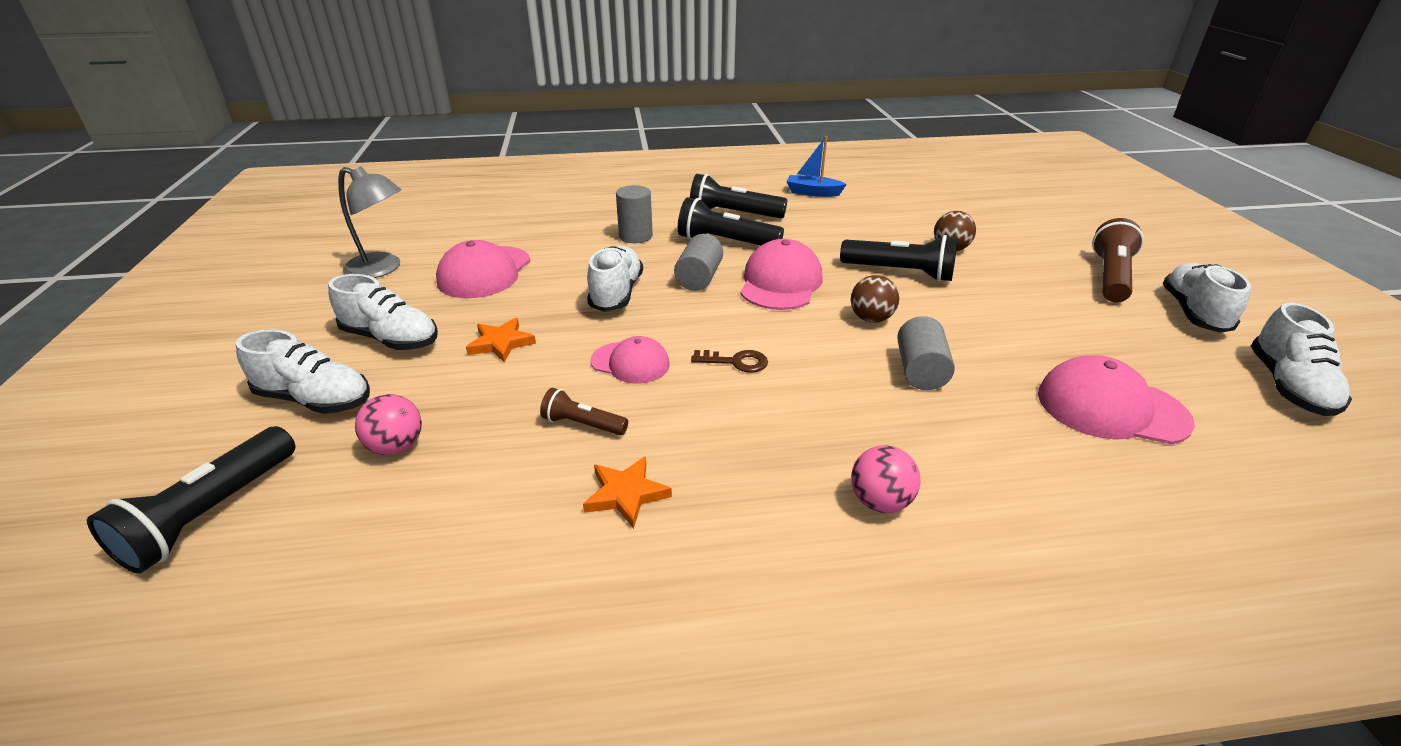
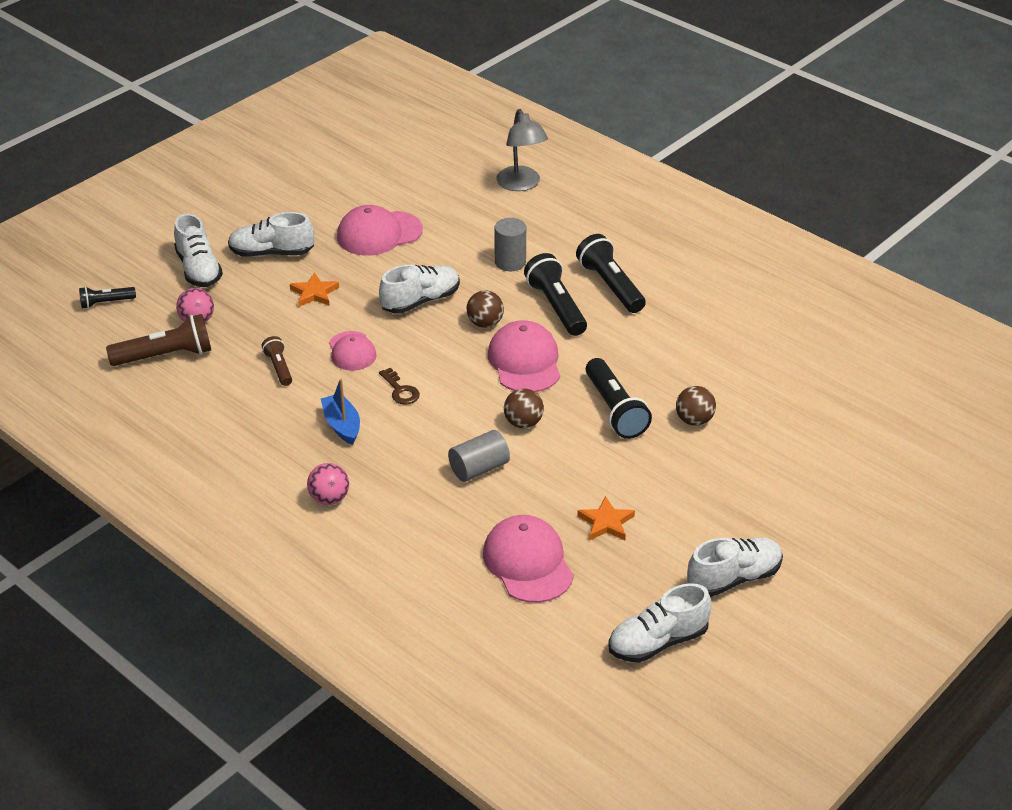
camera: 50 degrees right, 5 degrees up
(210, 514) = (106, 303): black flashlight -> black flashlight, size x0.56
(382, 269) = (333, 193): grey lamp -> grey lamp (521, 184)
(391, 339) = (272, 253): white shoe -> white shoe turned 105 degrees clockwise
(626, 494) = (244, 412): orange star -> orange star (606, 522)
(699, 278) = (485, 323): grey cylinder -> brown ball
(780, 283) = (525, 361): pink cap -> pink cap turned 75 degrees counterclockwise
(813, 192) = (714, 305): blue boat -> blue boat (342, 425)
(1110, 277) = (751, 520): brown flashlight -> brown flashlight (166, 356)

